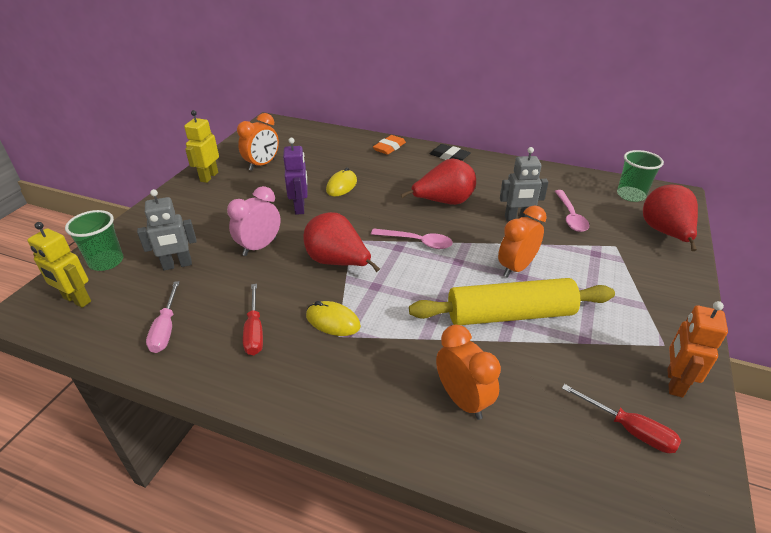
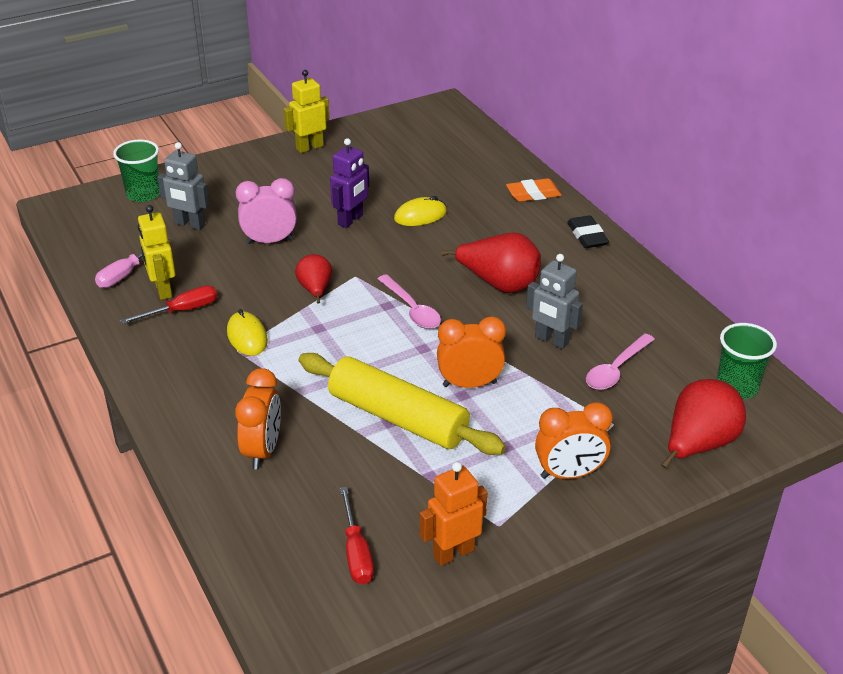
camera: 40 degrees right, 0 degrees up
(76, 300) = (93, 217): yellow robot -> yellow robot (162, 290)
(254, 331) = (182, 310): red screwdriver -> red screwdriver turned 150 degrees counterclockwise
(262, 165) = (374, 155): orange clock -> orange clock (569, 474)
(337, 262) = (315, 290): red pear -> red pear, size x0.61

